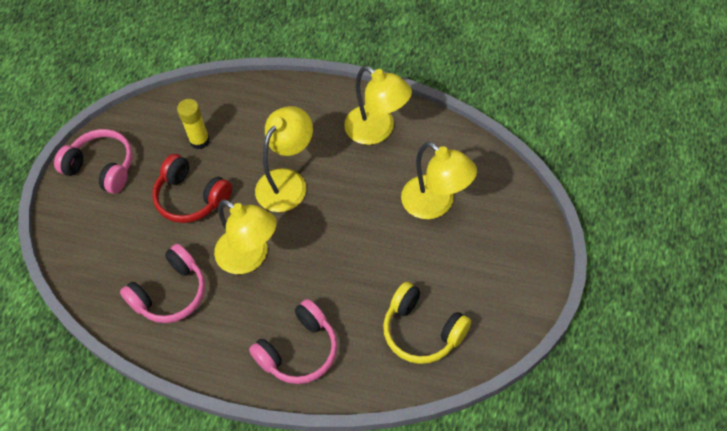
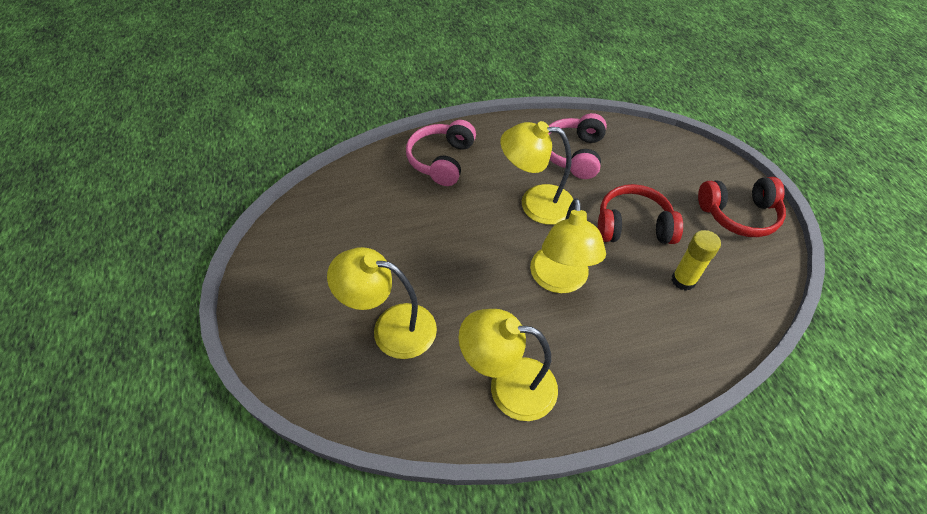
camera: 145 degrees right, 5 degrees down
(102, 168) = (738, 214): pink headphones -> red headphones
(422, 331) = (348, 212): yellow headphones -> none

